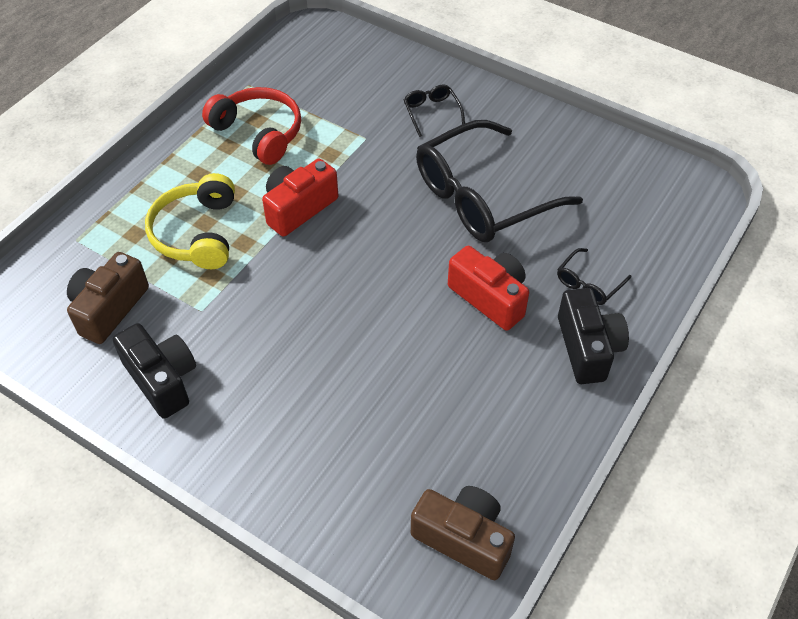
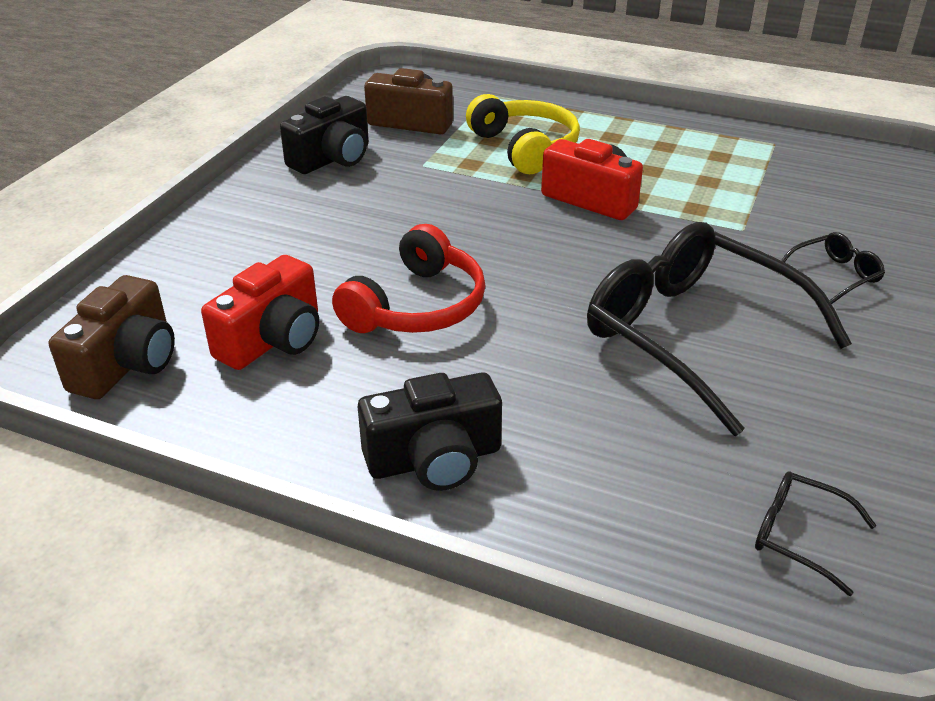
camera: 80 degrees right, 15 degrees down
(196, 233) = (525, 147): yellow headphones -> yellow headphones turned 75 degrees clockwise
(259, 132) = (699, 160): red headphones -> red headphones (417, 306)
(490, 297) = (502, 356): red camera -> red camera (273, 340)
(588, 284) = (564, 455): black glasses -> black glasses (798, 535)

